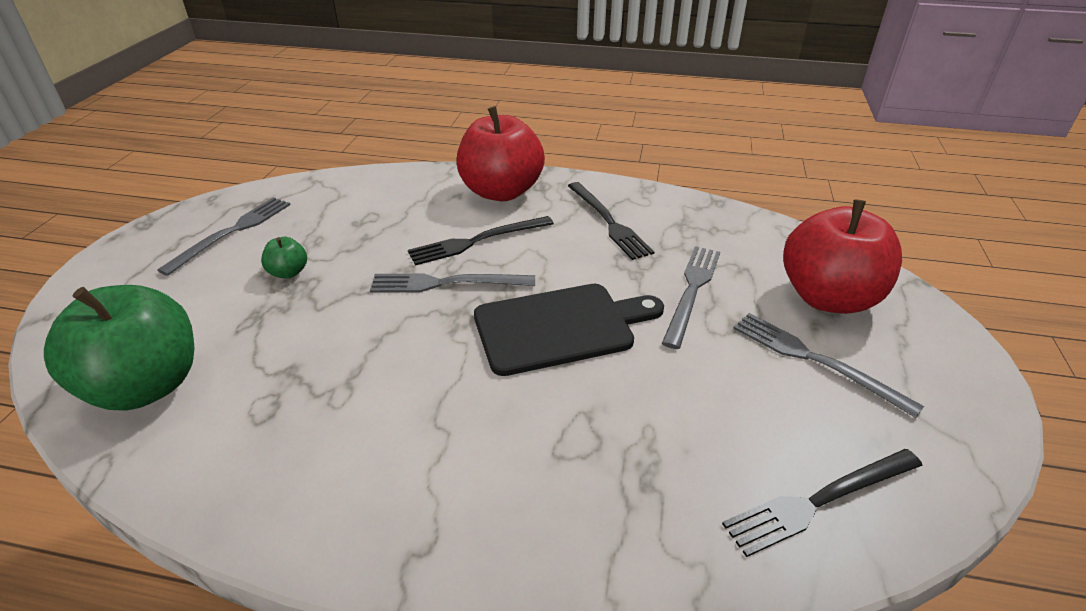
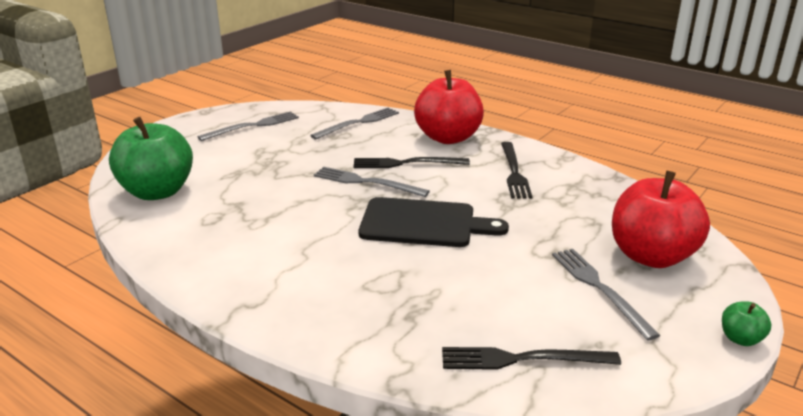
camera: 25 degrees right, 10 degrees down
(288, 272) = (271, 155): green apple -> green apple (740, 339)
(692, 291) = (541, 226): grey fork -> grey fork (358, 123)

